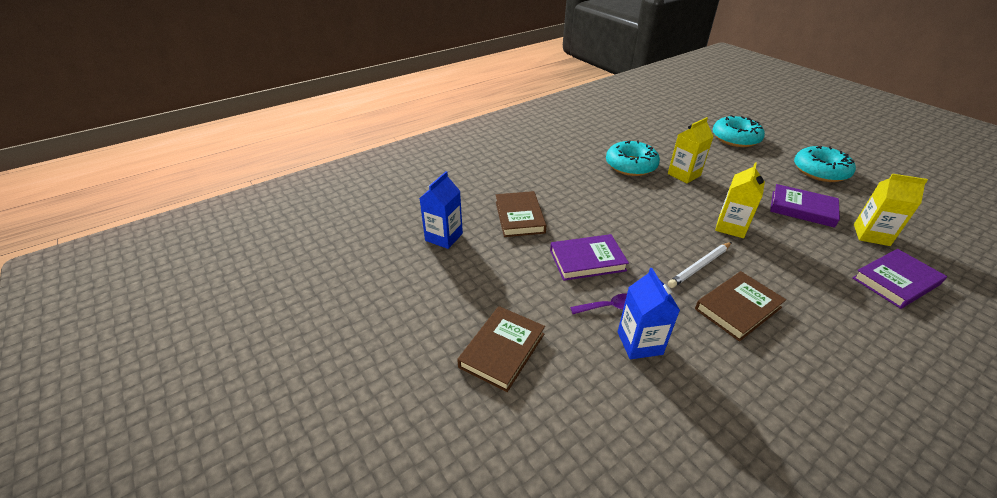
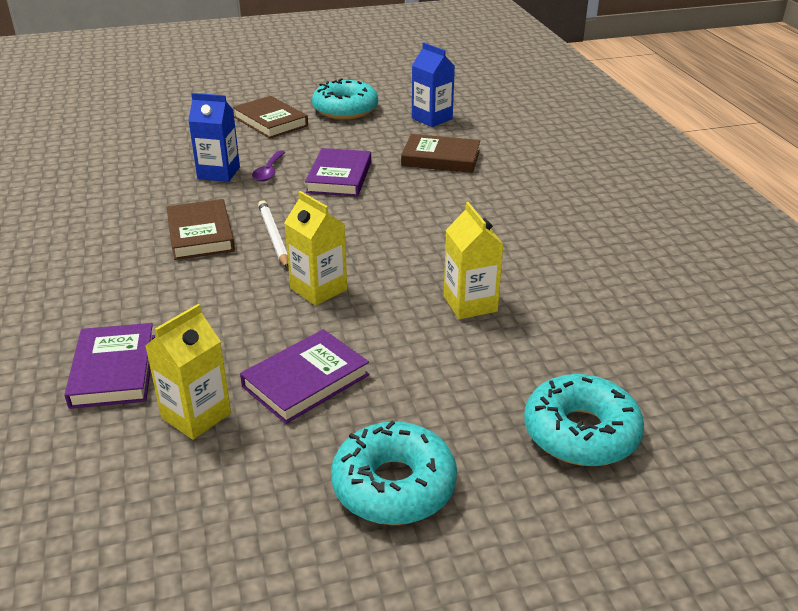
camera: 110 degrees right, 5 degrees down
(631, 165) = (522, 264): turquoise donut -> turquoise donut (345, 109)

